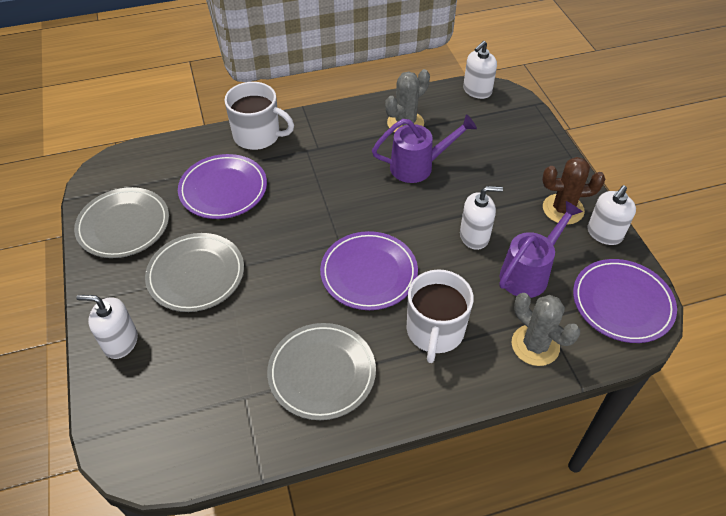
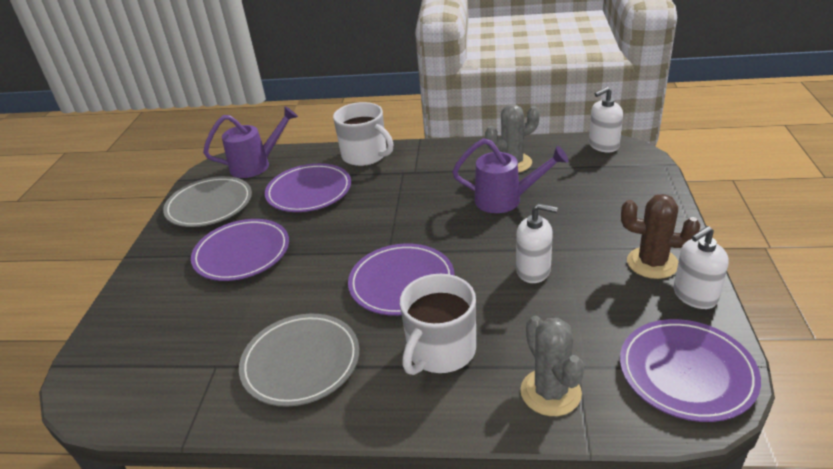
camera: 25 degrees right, 15 degrees down
(120, 342) = (144, 293): white soap dispenser -> none
(196, 275) = (242, 253): grey plate -> purple plate
(529, 273) = (579, 317): purple watering can -> purple watering can (256, 165)

